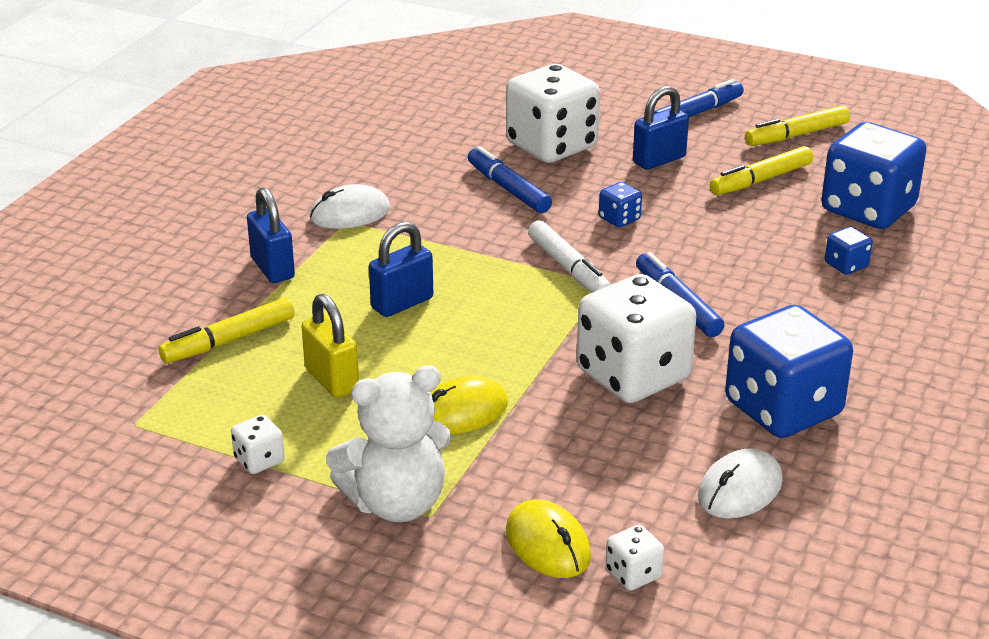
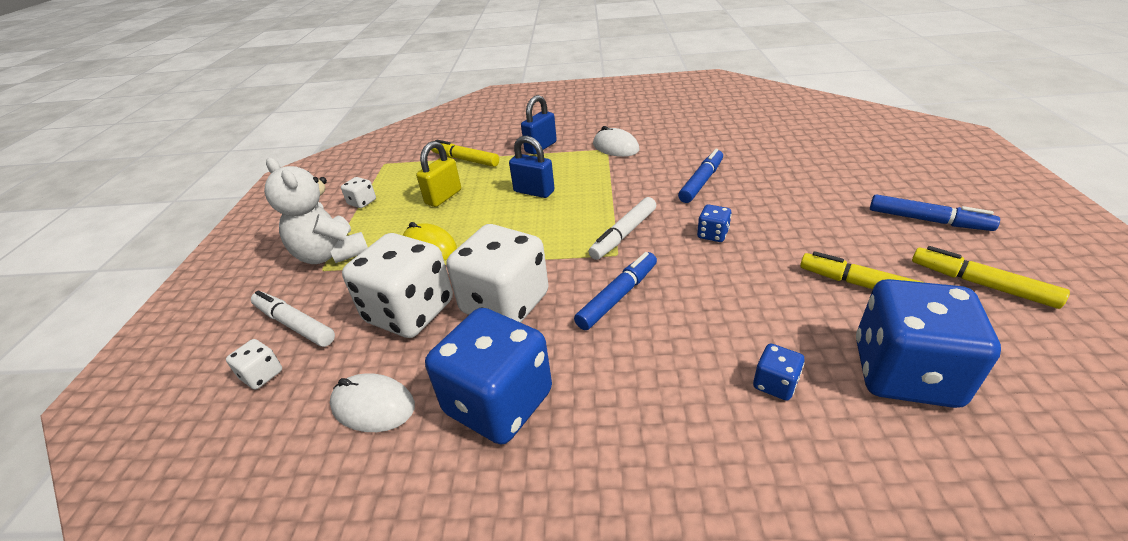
camera: 70 degrees right, 5 degrees up
(548, 544) = (295, 324): yellow mouse -> white marker
(551, 146) = (779, 179): white dice -> white dice (410, 312)
(659, 160) = (823, 225): blue padlock -> none

